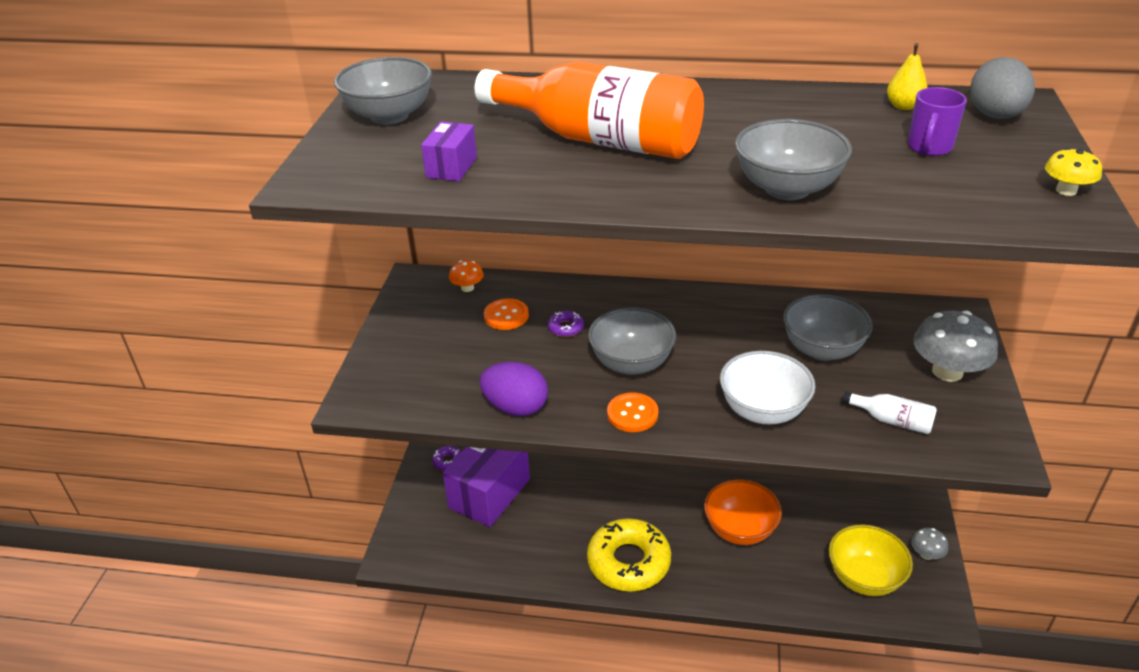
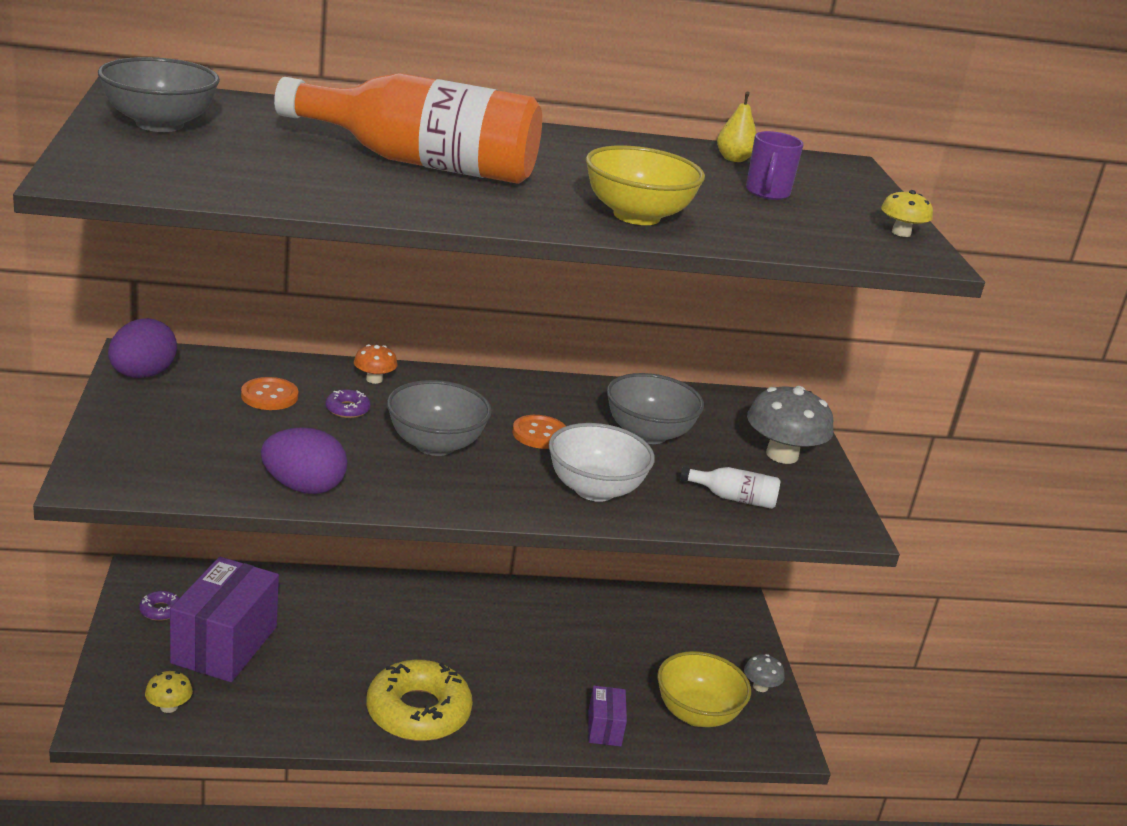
camera: 20 degrees left, 10 degrees down
(413, 297) = (142, 375): none -> purple egg
(442, 546) = (169, 707): none -> yellow mushroom
(451, 167) = (258, 175): purple box -> purple box (604, 728)
(467, 288) = (212, 366): orange mushroom -> orange mushroom (374, 379)
(632, 414) = (447, 493): orange button -> orange button (539, 434)
(740, 530) = (548, 671): orange bowl -> none
(787, 189) = (636, 216): grey bowl -> yellow bowl
(995, 116) = (823, 173): grey egg -> none

